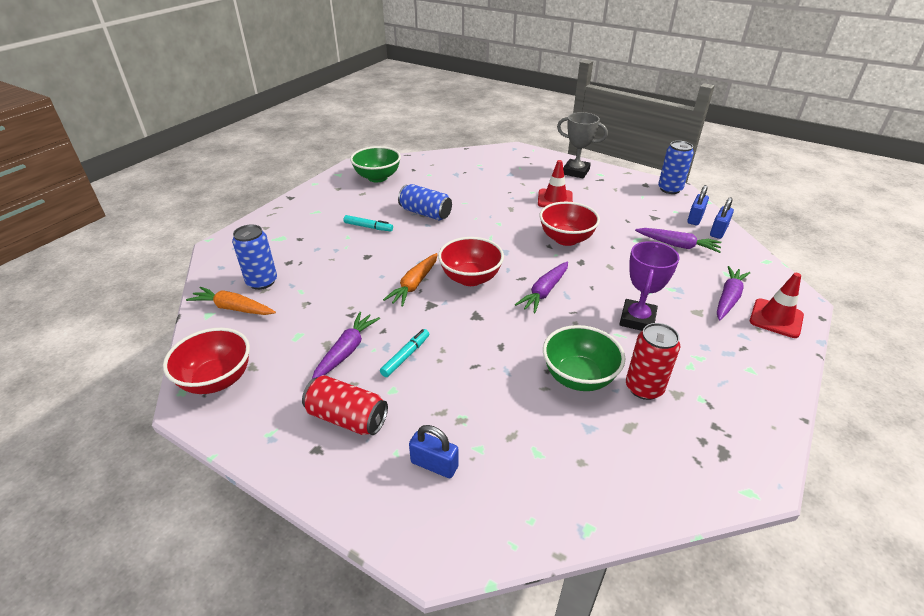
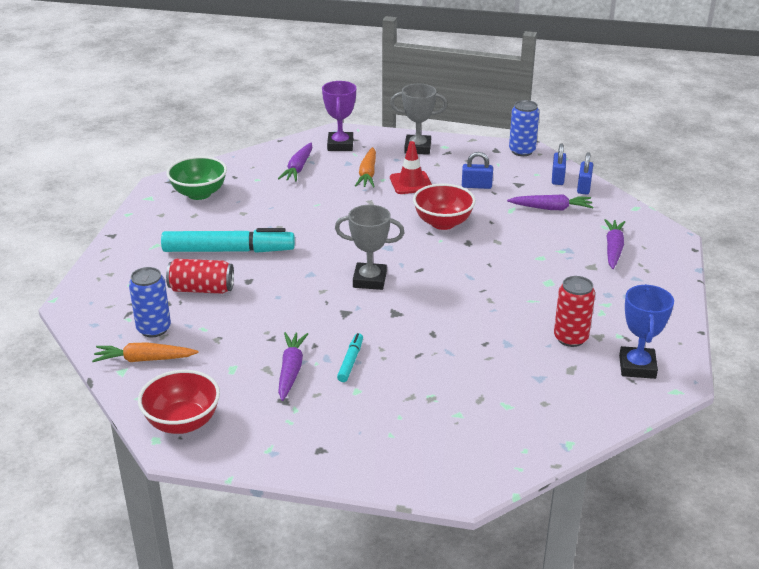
camera: 20 degrees left, 5 degrees down
(347, 418) = (330, 421): red can -> red can (201, 289)
(368, 227) = (228, 251): turquoise marker -> turquoise marker, size x2.21
(414, 285) = (317, 298): orange carrot -> orange carrot (368, 174)
(425, 213) = (281, 224): blue can -> none
(434, 464) = (428, 434): blue padlock -> blue padlock (476, 186)
(470, 278) = (369, 280): red bowl -> grey trophy
(544, 292) = (447, 278): purple carrot -> purple carrot (298, 168)
(578, 377) = (513, 342): green bowl -> none
(637, 319) = (542, 284): purple trophy -> purple trophy (340, 145)
(710, 445) = (637, 367): none -> blue trophy
(776, 318) = (658, 258): red traffic cone -> none

